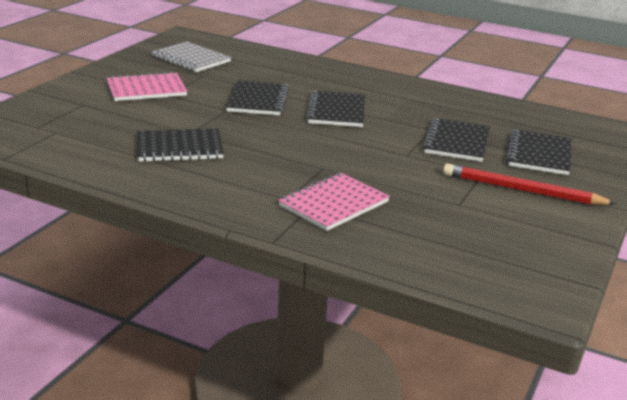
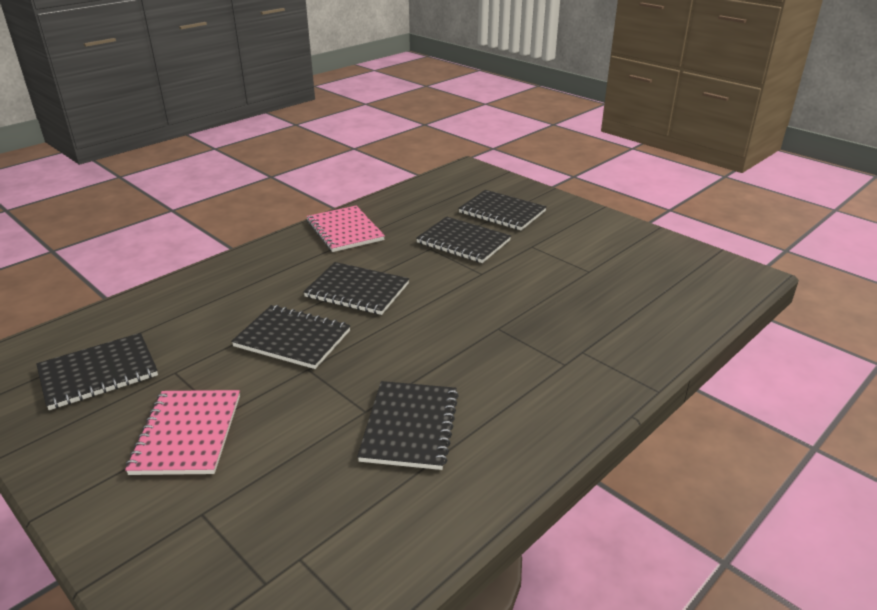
camera: 70 degrees left, 5 degrees up
(191, 59) = (98, 373): grey notebook -> black notebook
(334, 204) = (581, 337): pink notebook -> pink notebook (345, 230)
(522, 190) = (567, 236): red pencil -> none

